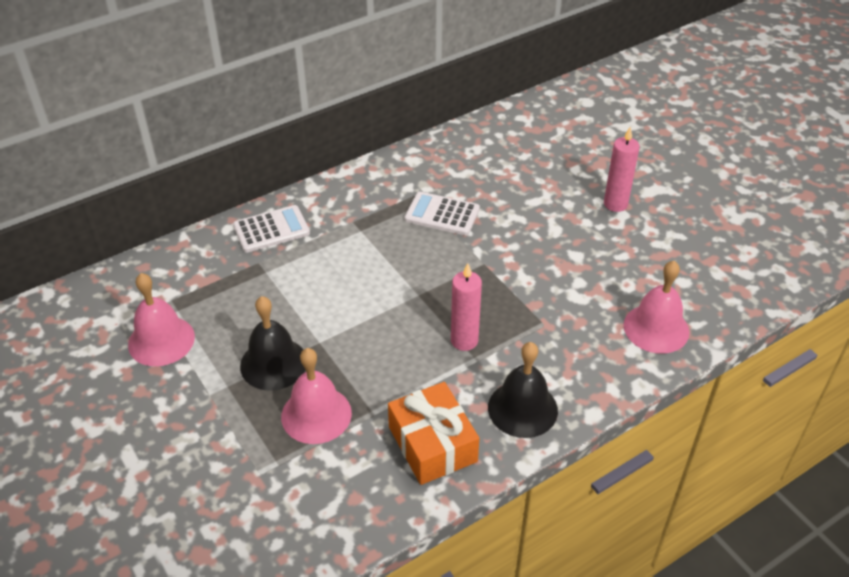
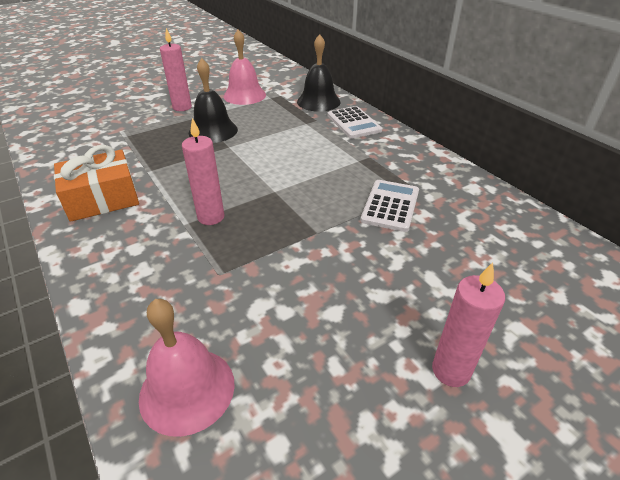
camera: 90 degrees right, 5 degrees down
(190, 411) = (182, 107): none -> pink candle
(316, 414) = (159, 148): pink bell -> none
(522, 409) = (112, 252): black bell -> black bell (318, 101)

